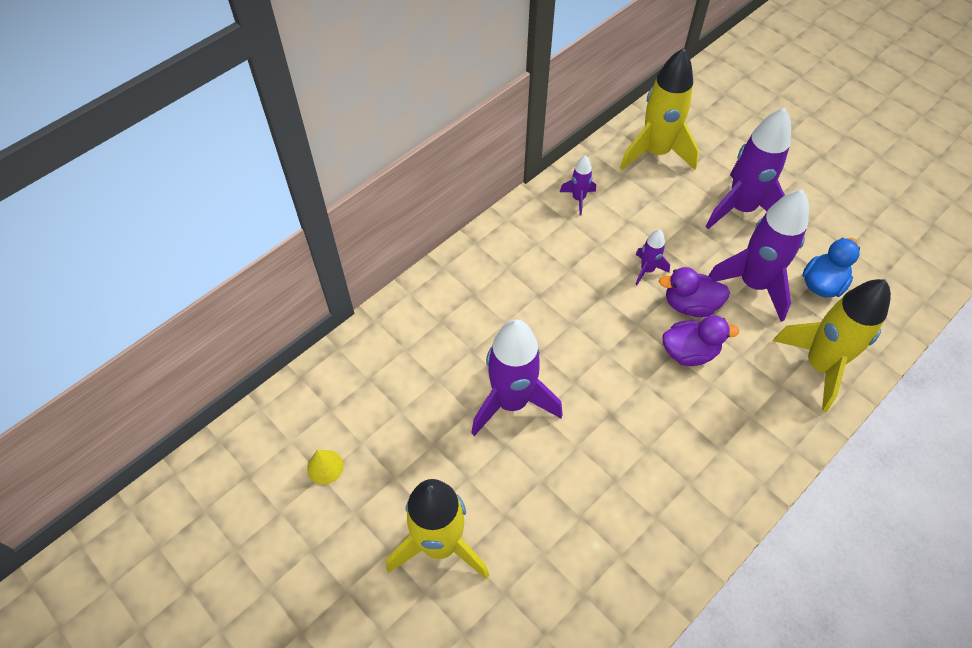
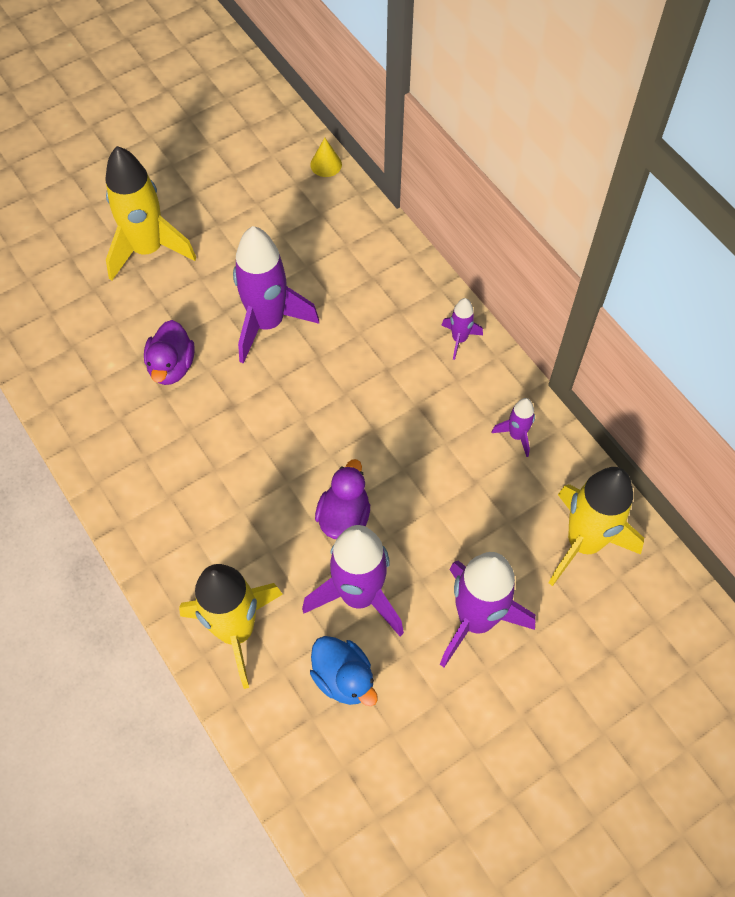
camera: 100 degrees right, 5 degrees up
(325, 467) = (241, 176): yellow cone -> yellow cone (326, 164)
(647, 270) = (400, 484): purple rocket -> purple rocket (459, 339)
(689, 352) = (285, 498): purple duck -> purple duck (172, 366)

